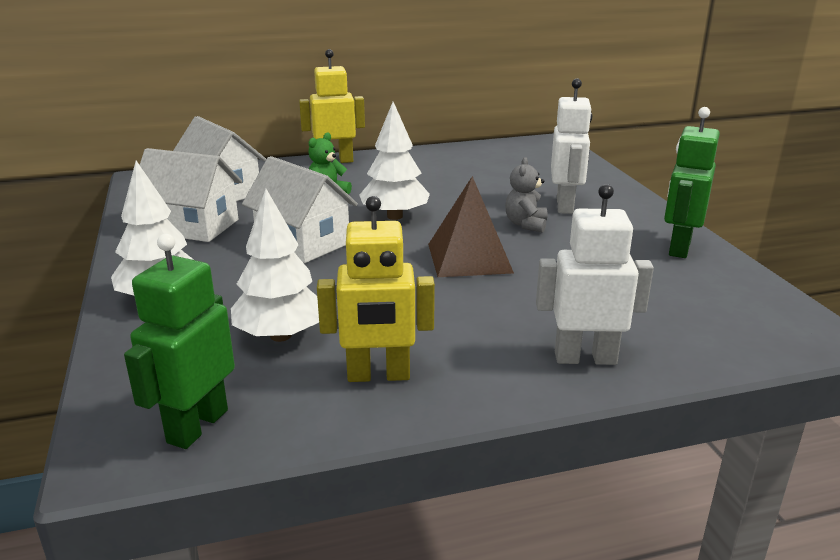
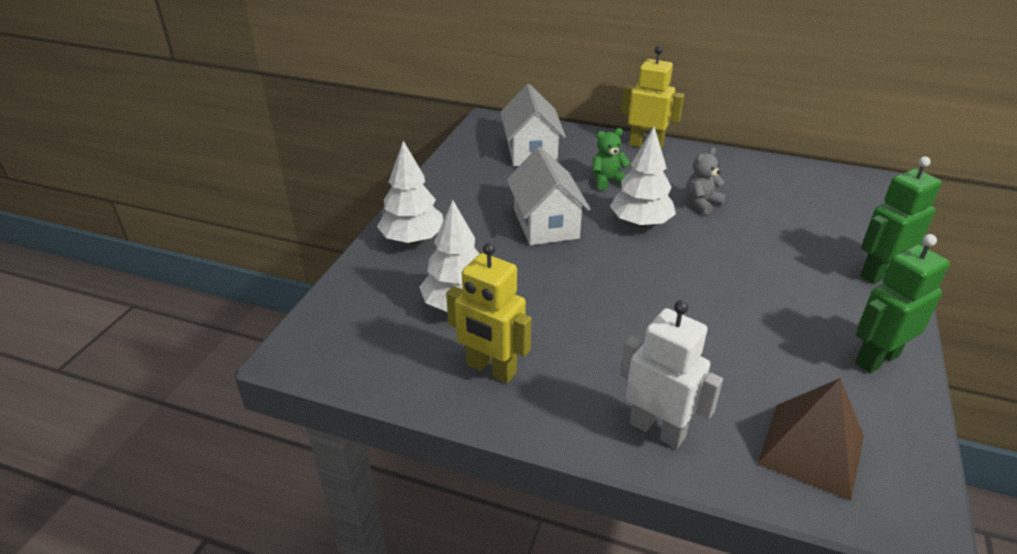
camera: 35 degrees right, 10 degrees up
(192, 226) = (483, 180): white house -> none
(197, 426) = (352, 353): green robot -> green robot (878, 273)
(469, 258) = (661, 290): brown pyramid -> brown pyramid (811, 449)
(526, 224) = (748, 274): grey teddy bear -> grey teddy bear (702, 203)
(565, 206) = (810, 266): white robot -> none

